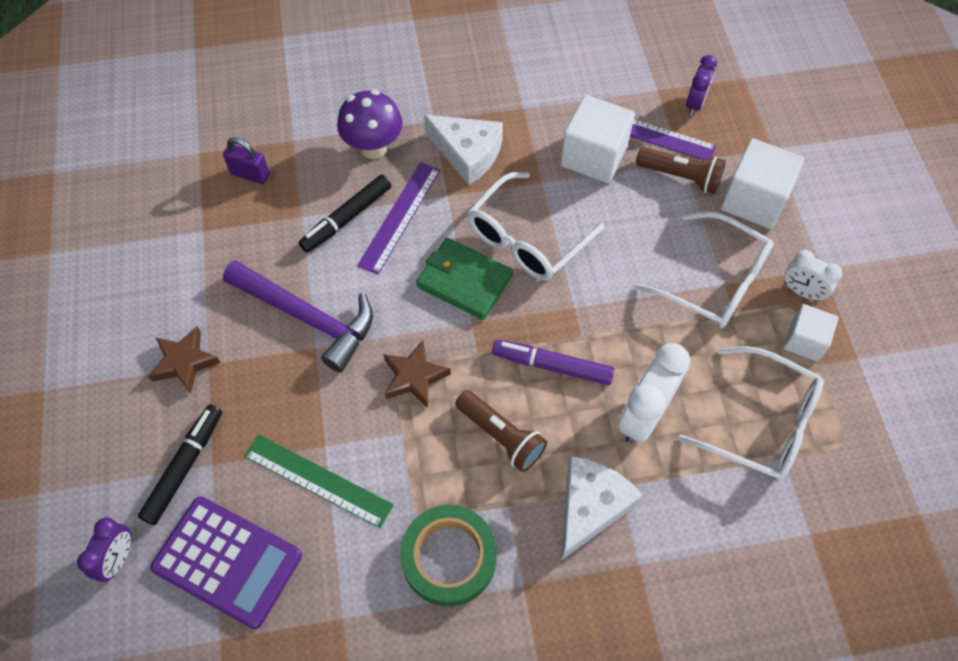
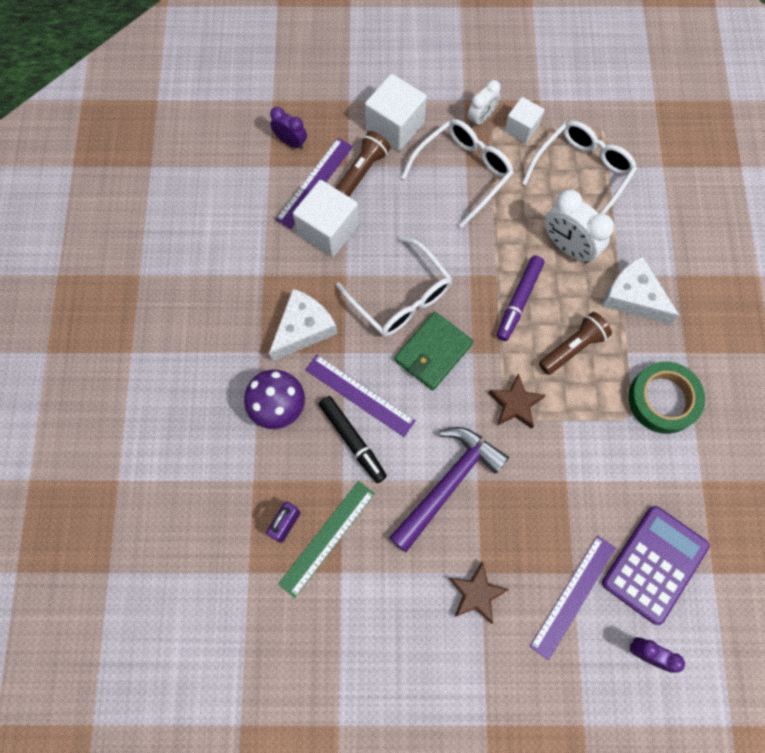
camera: 80 degrees left, 10 degrees up
(185, 467) = (573, 596): black marker -> purple ruler
(318, 480) = (595, 489): green ruler -> green ruler (327, 538)

